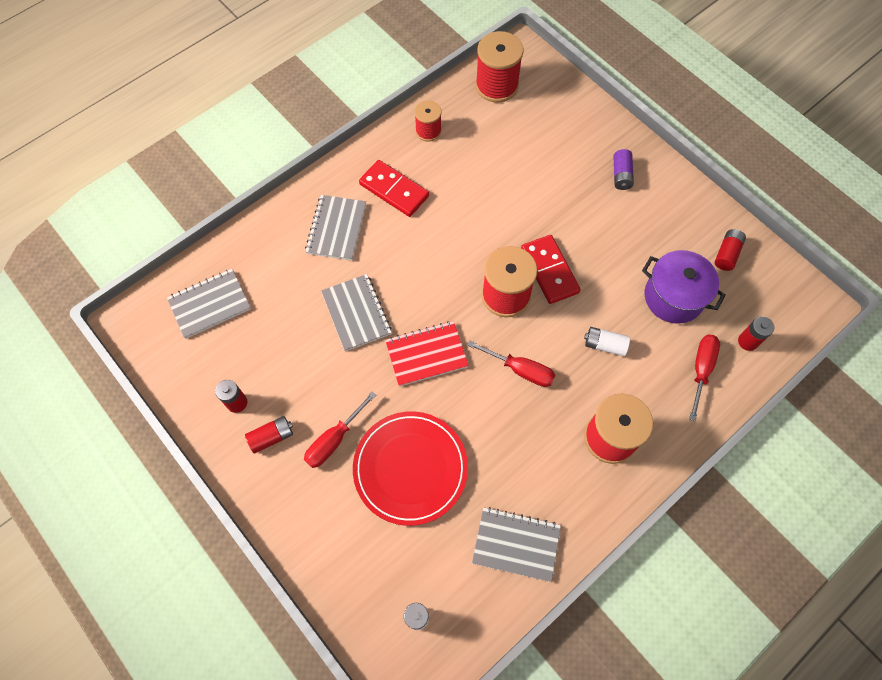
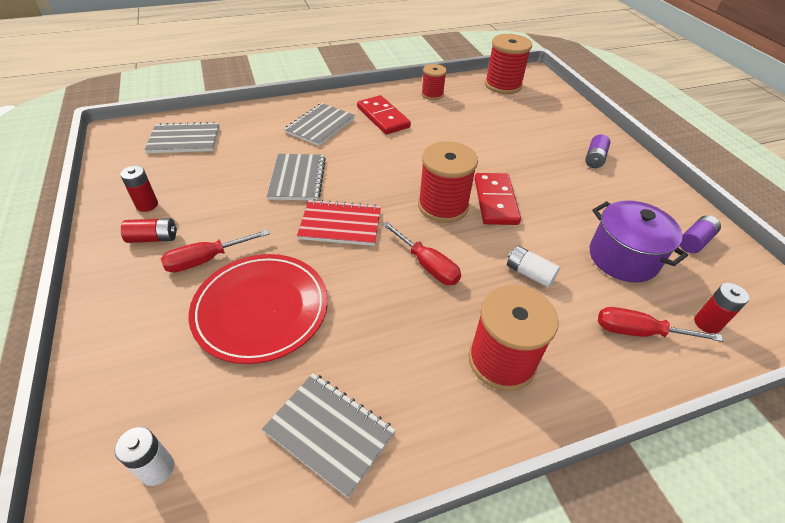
camera: 20 degrees right, 20 degrees down
(701, 370) = (639, 332): red screwdriver -> red screwdriver turned 120 degrees counterclockwise
(726, 254) = (694, 241): red battery -> purple battery

